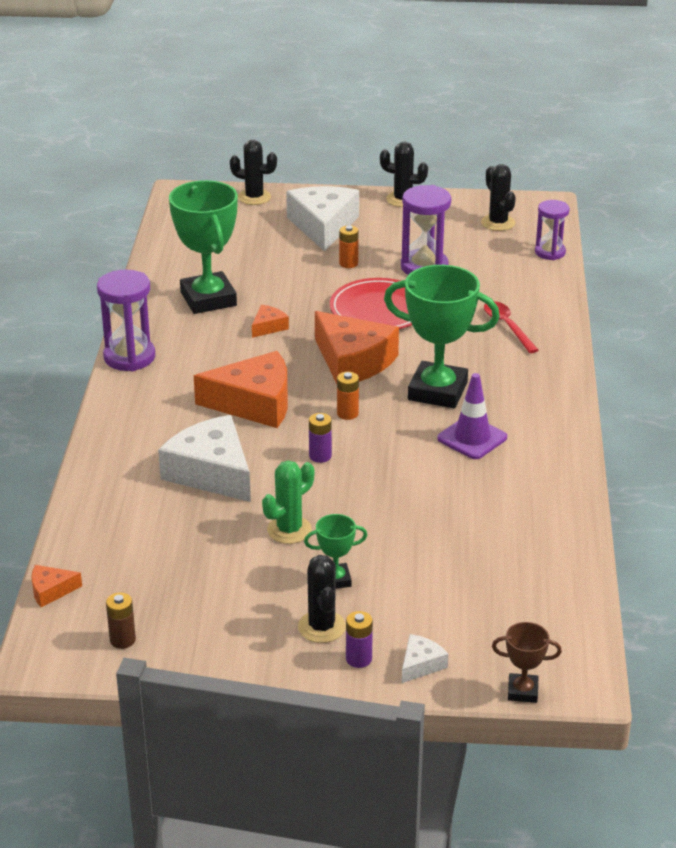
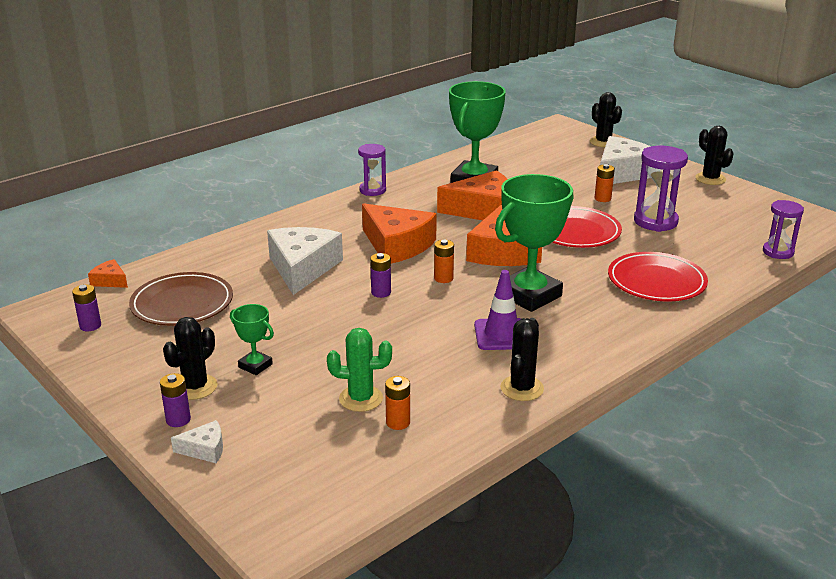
camera: 45 degrees right, 5 degrees down
(122, 640) = (90, 326): brown battery -> purple battery
(129, 357) = (372, 190): purple hourglass -> purple hourglass, size x0.65
(167, 569) = (182, 304): none -> brown plate
(268, 327) = (483, 210): orange cheese -> orange cheese, size x2.21
(289, 530) = (284, 322): green cactus -> green cactus (361, 398)
(437, 391) = (529, 295): green trophy -> green trophy turned 75 degrees clockwise
(498, 223) = (764, 218): black cactus -> black cactus (522, 388)
(507, 326) = (656, 281): red spoon -> red plate
(516, 552) = (398, 422): none -> orange battery
(522, 691) = (231, 514): brown trophy -> none

